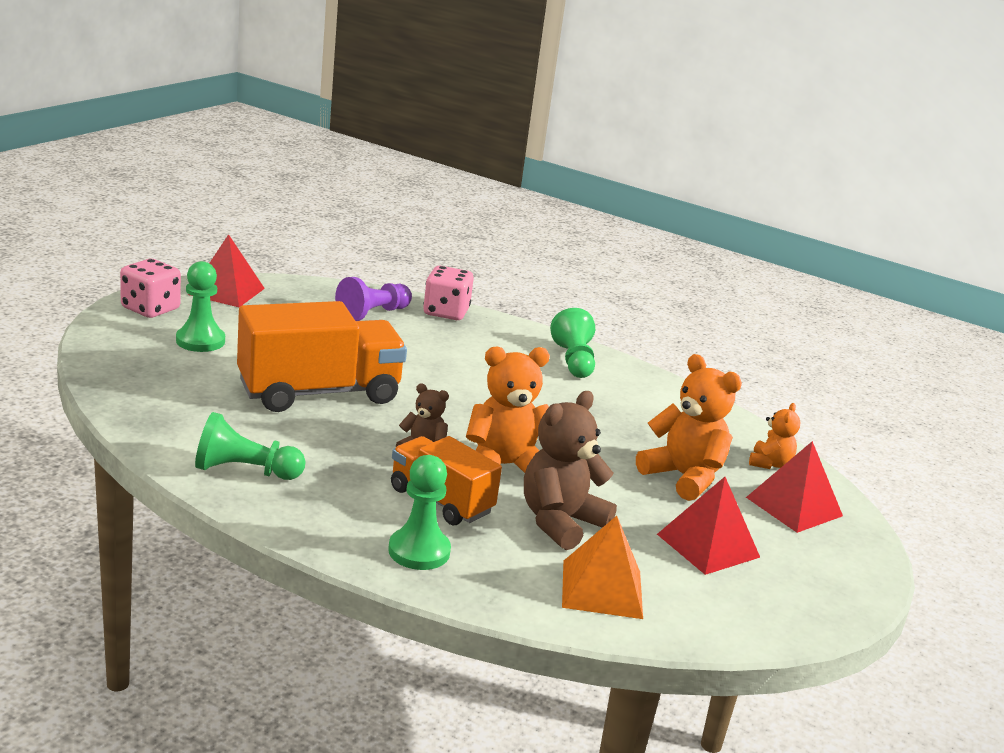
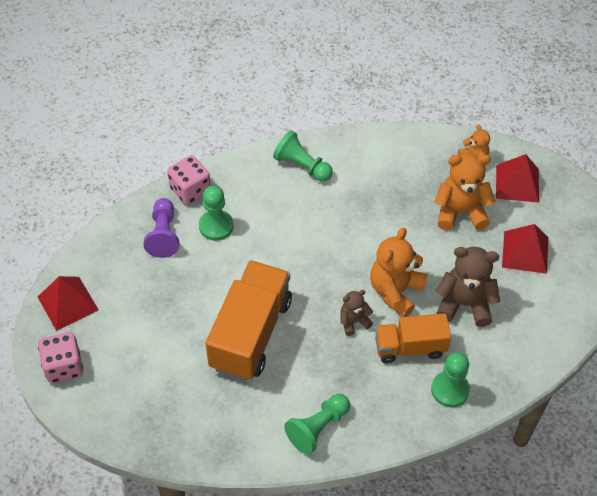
camera: 45 degrees left, 30 degrees up
(200, 341) = (135, 362): green pawn -> green pawn (216, 226)
(560, 522) = (464, 304): brown teddy bear -> brown teddy bear turned 105 degrees clockwise
(602, 589) = (531, 328): orange pyramid -> none

